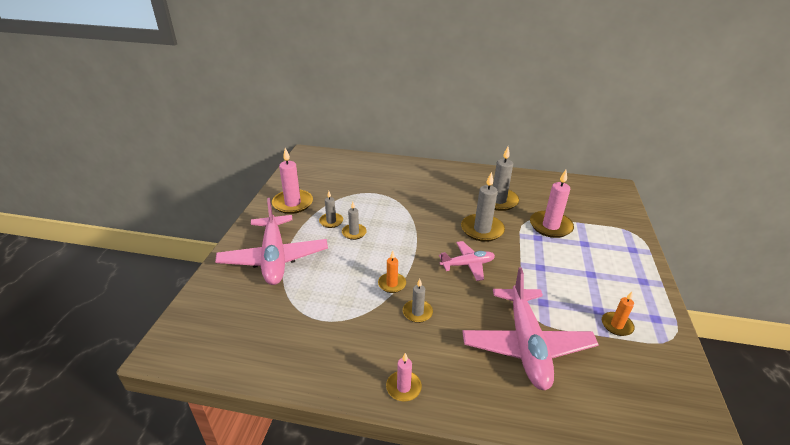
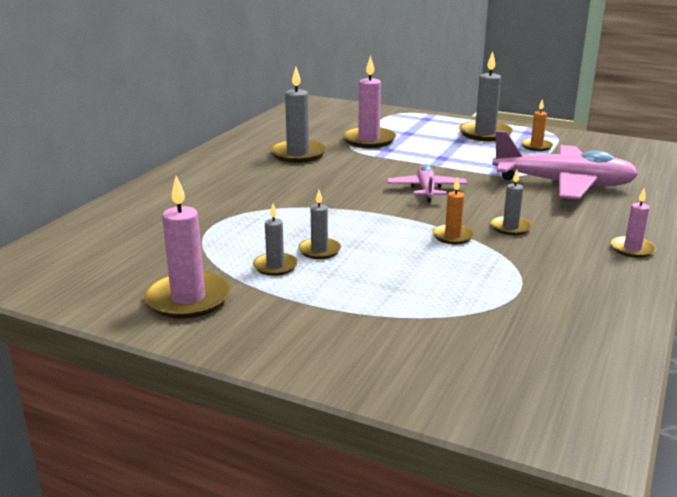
camera: 75 degrees left, 10 degrees down
(274, 258) = (358, 324): pink plane -> none
(482, 229) = (357, 172): grey candle -> grey candle (485, 134)

